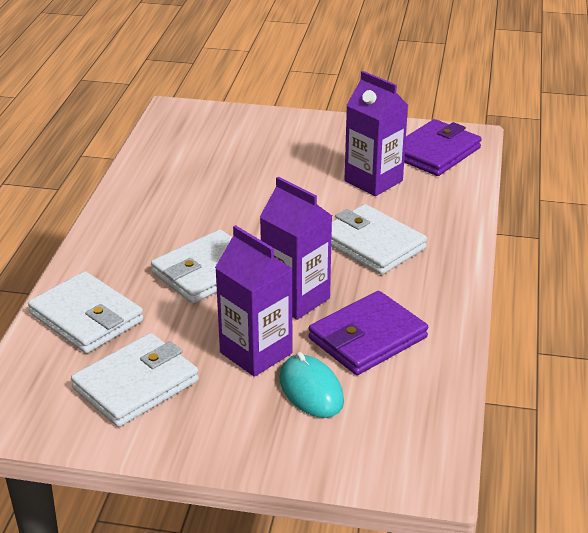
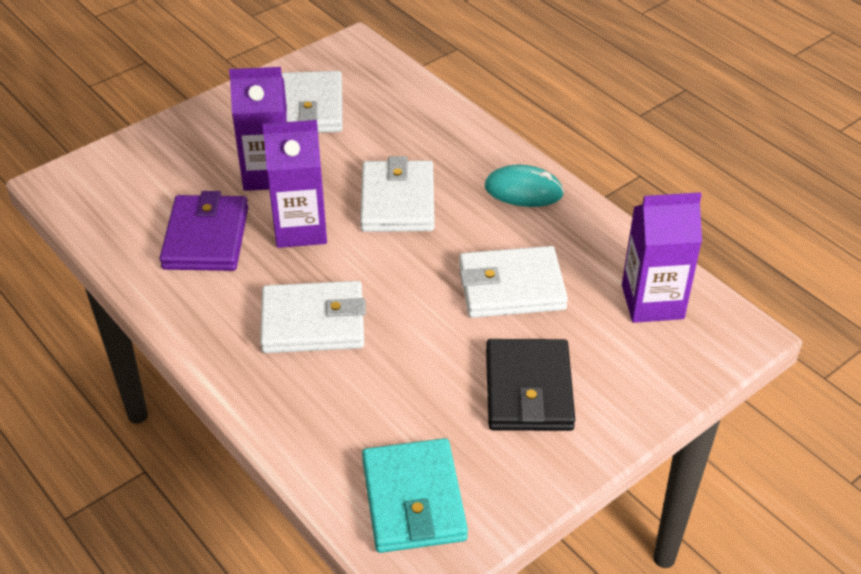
camera: 130 degrees right, 10 degrees up
(86, 317) = (413, 118): white wallet -> white wallet (511, 287)
(311, 151) = (528, 390): none -> black wallet
(311, 390) = (196, 178): turquoise mouse -> turquoise mouse (523, 190)
(373, 181) = (415, 399): purple carton -> purple carton (652, 302)
(435, 152) = (413, 500): purple wallet -> turquoise wallet

